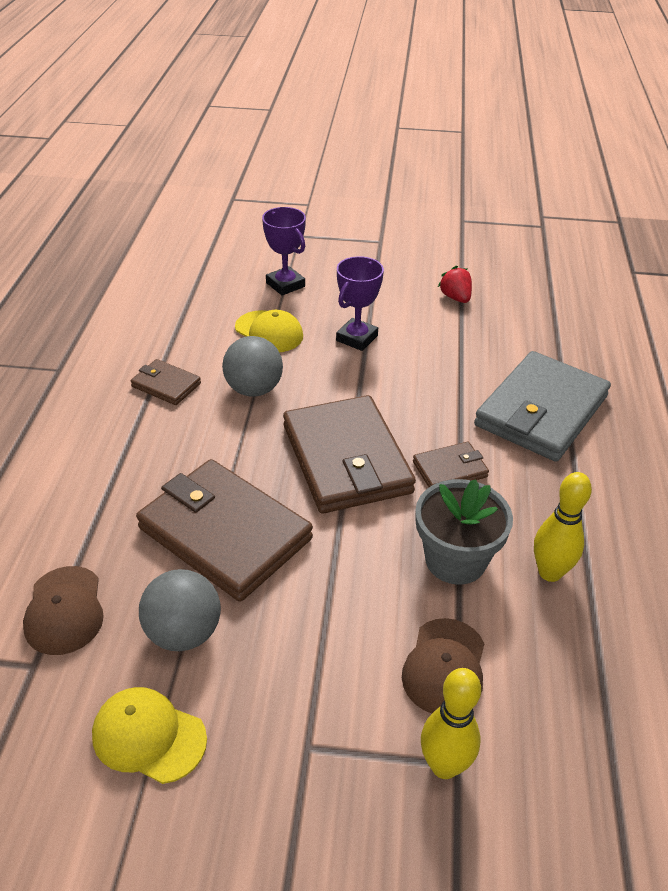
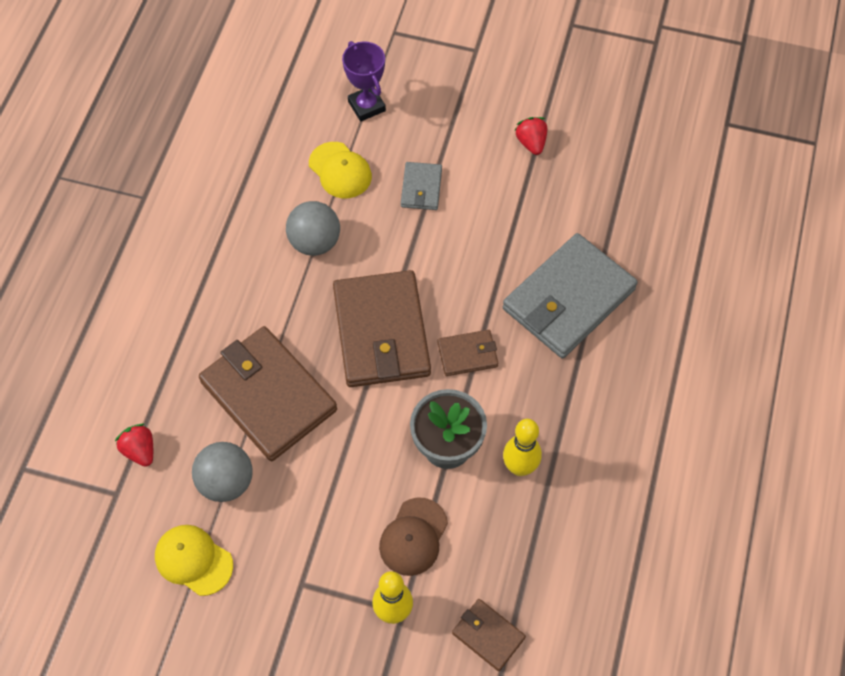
camera: 10 degrees right, 20 degrees up
(64, 610) = (140, 450): brown cap -> red strawberry
(166, 385) = (237, 228): brown wallet -> brown wallet (488, 635)
(357, 338) = (421, 188): purple trophy -> grey wallet

